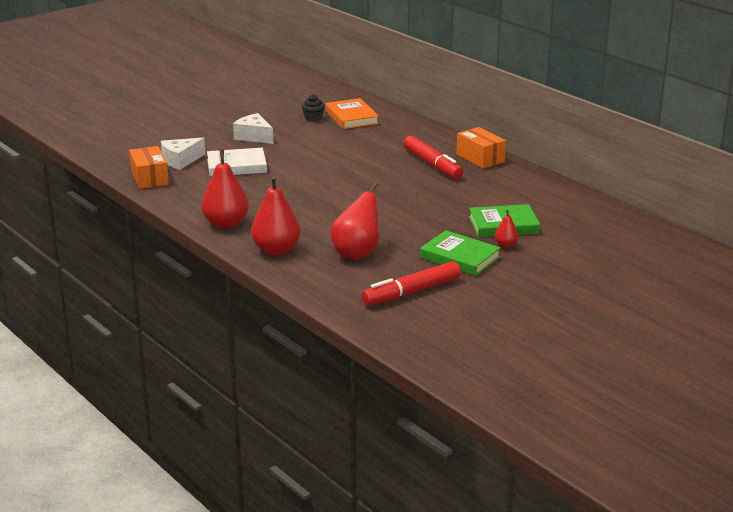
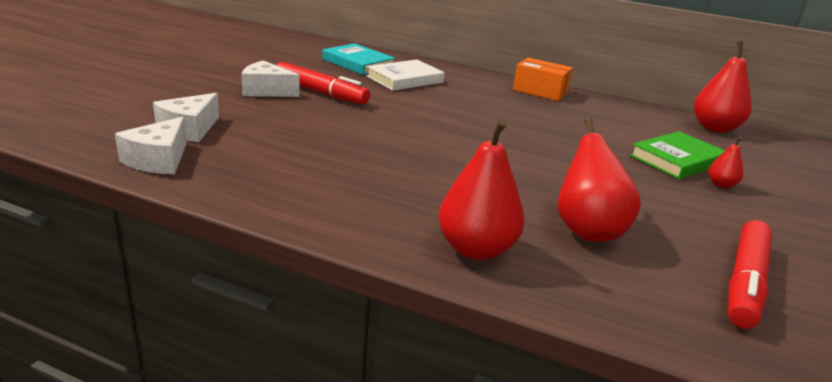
camera: 30 degrees left, 0 degrees up
(149, 178) = (158, 160): orange box -> white cheese
(226, 224) = (350, 217): red pear -> red pear (714, 128)
(236, 166) = (279, 128): white book -> white book (405, 79)
(313, 118) = (316, 67): black cupcake -> none
(351, 117) = (358, 63): orange book -> turquoise book
(432, 164) = (505, 102): red marker -> red marker (320, 92)
(460, 257) = (706, 211): green book -> none

